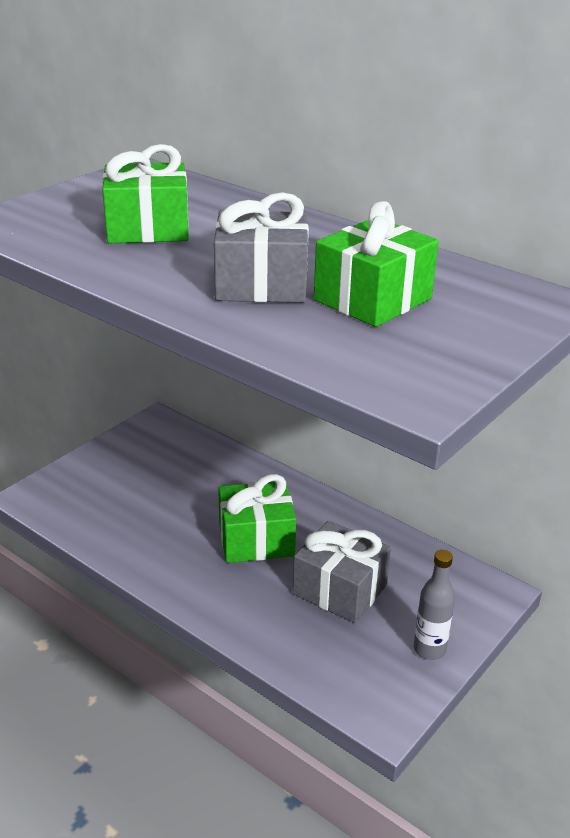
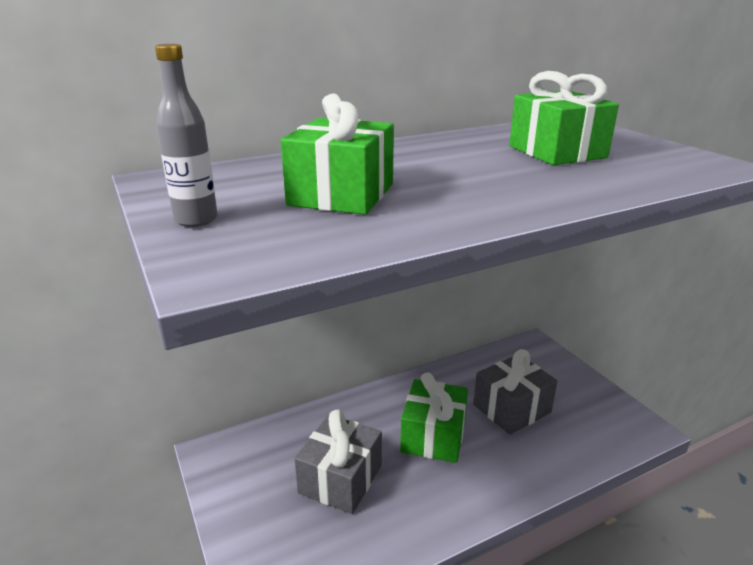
camera: 65 degrees left, 5 degrees down
(261, 284) = (513, 175): grey gift -> grey gift (340, 479)
(429, 649) = (584, 388): grey bottle -> grey bottle (196, 220)

